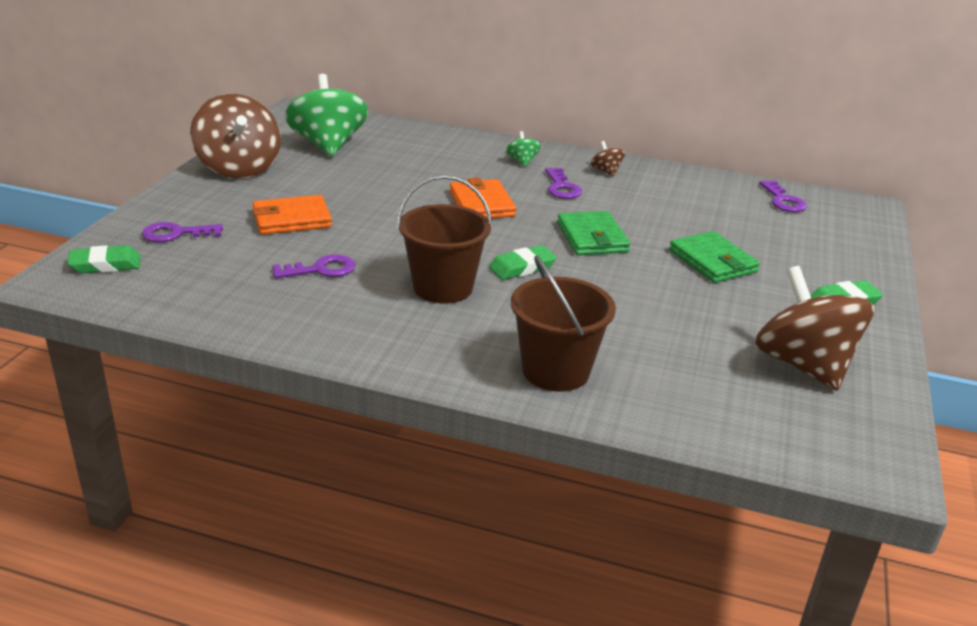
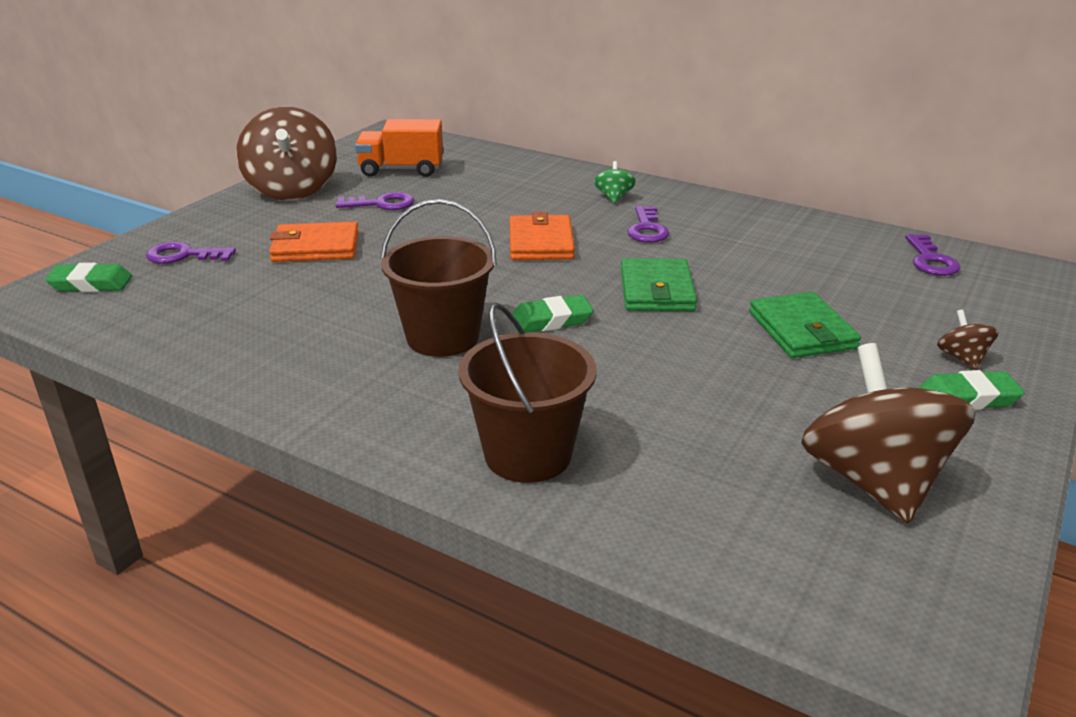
camera: 15 degrees right, 0 degrees up
(321, 269) = (315, 305): purple key -> purple key (382, 204)
(328, 145) = (401, 170): green spinning top -> orange truck
(606, 171) = (711, 213): brown spinning top -> brown spinning top (962, 358)

